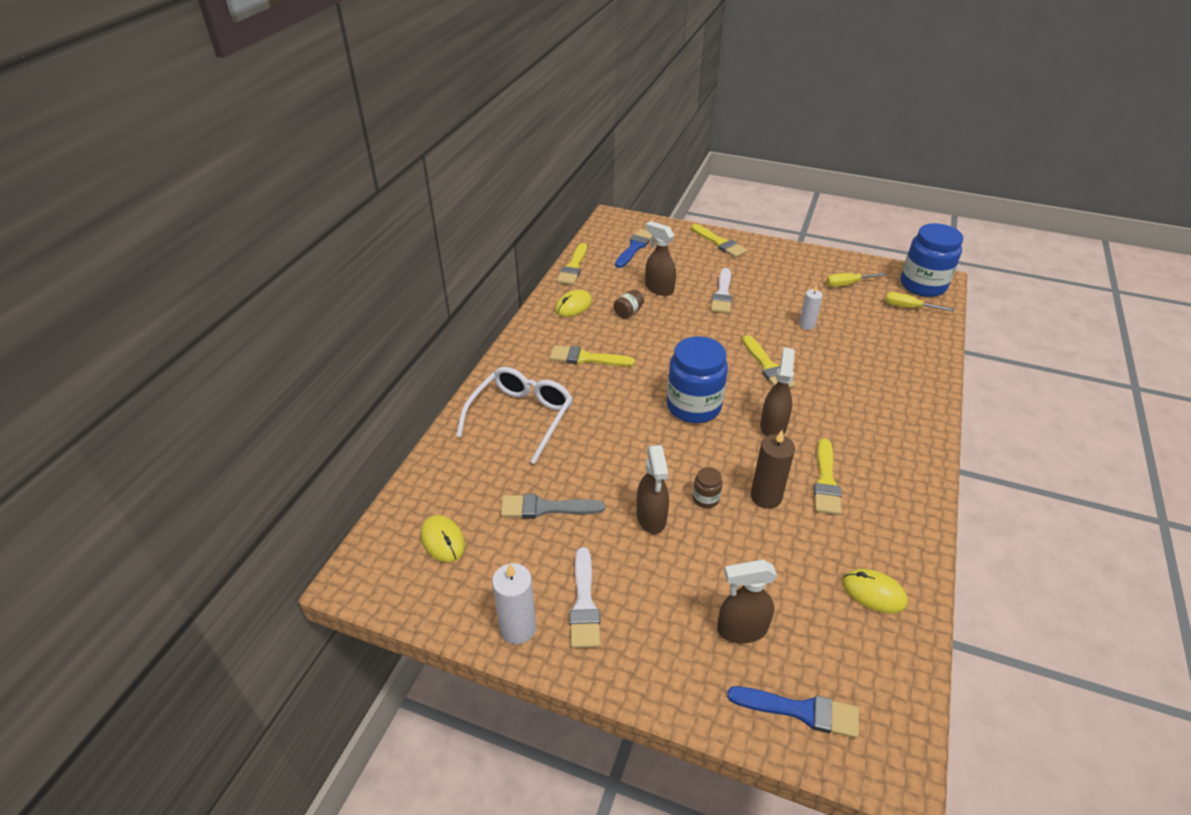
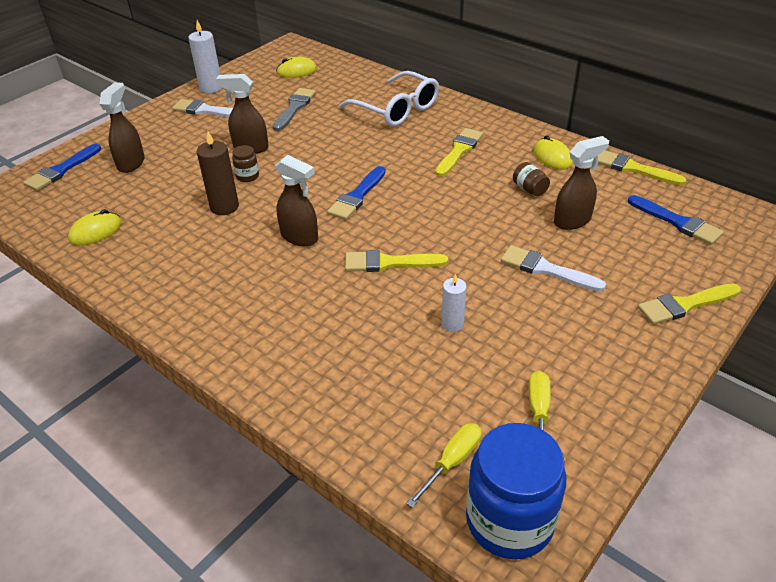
camera: 110 degrees right, 0 degrees up
(693, 406) = (357, 196): blue jar -> blue brush
(826, 481) = (212, 246): yellow brush -> none

